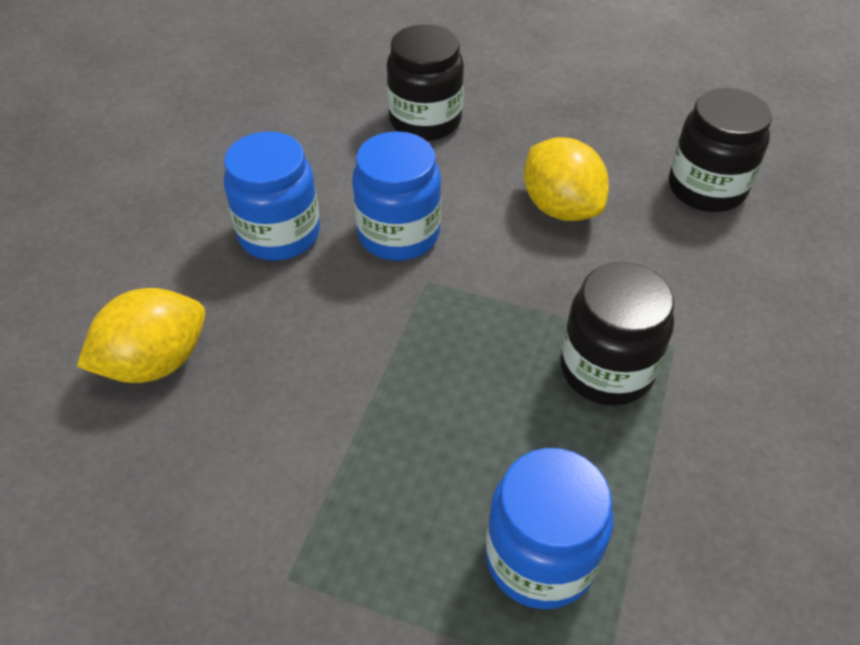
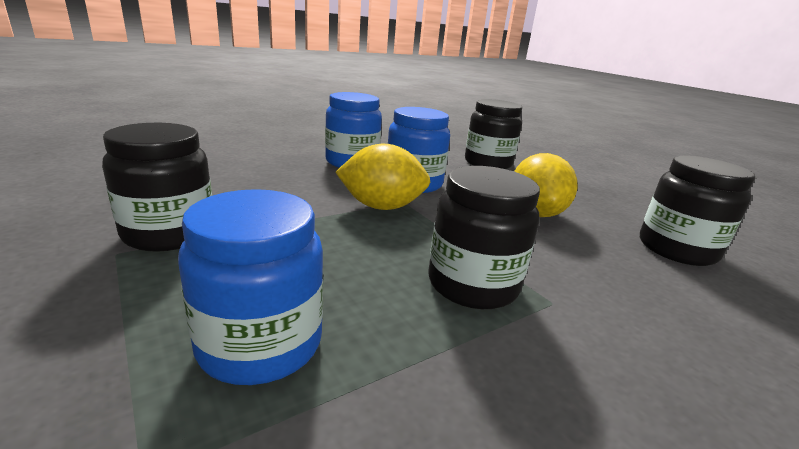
camera: 35 degrees right, 25 degrees down
(155, 362) = (226, 167): yellow lemon -> yellow lemon (381, 207)
(289, 515) = (169, 233): none -> black jar

